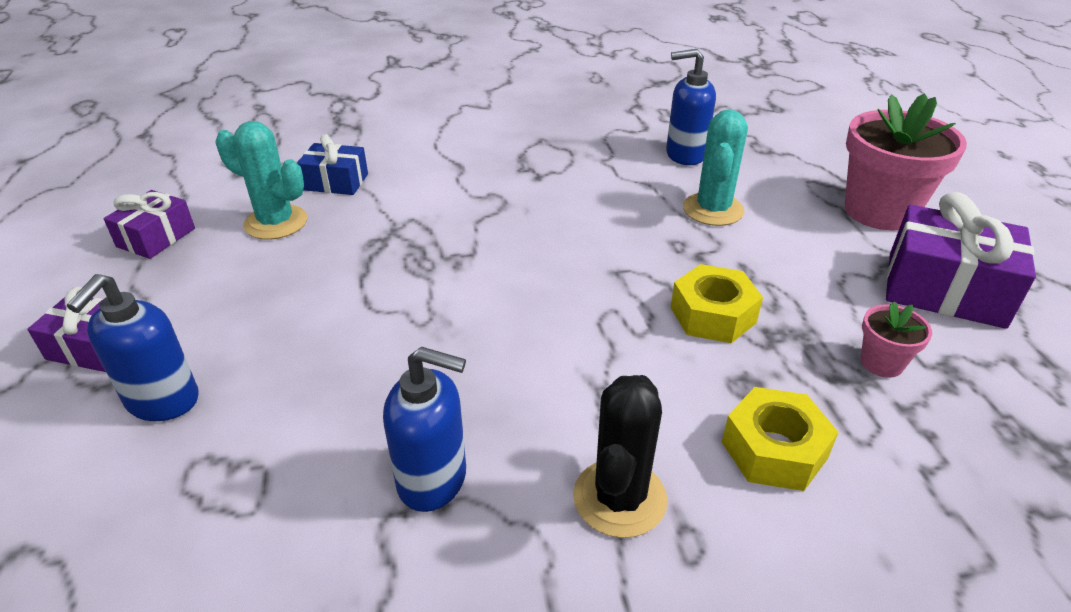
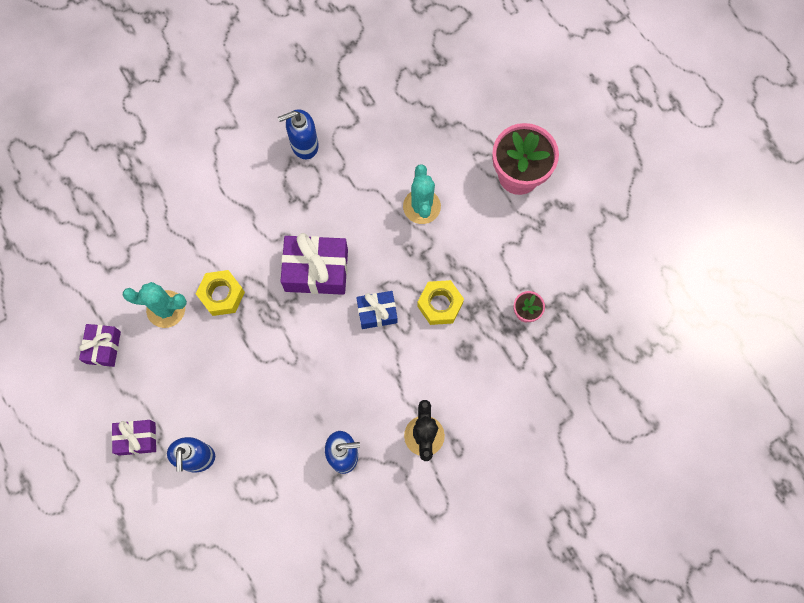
camera: 20 degrees left, 35 degrees up
(336, 182) = (178, 255): blue gift -> blue gift (377, 312)
(685, 155) = (391, 147): blue soap dispenser -> blue soap dispenser (304, 145)
(774, 450) = (483, 386): yellow nut -> yellow nut (222, 295)
(944, 289) = (555, 241): purple gift -> purple gift (316, 270)

